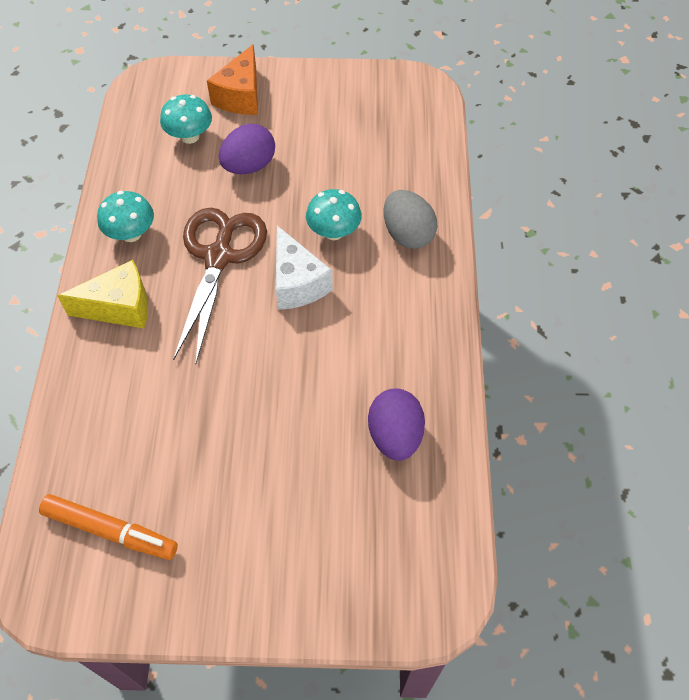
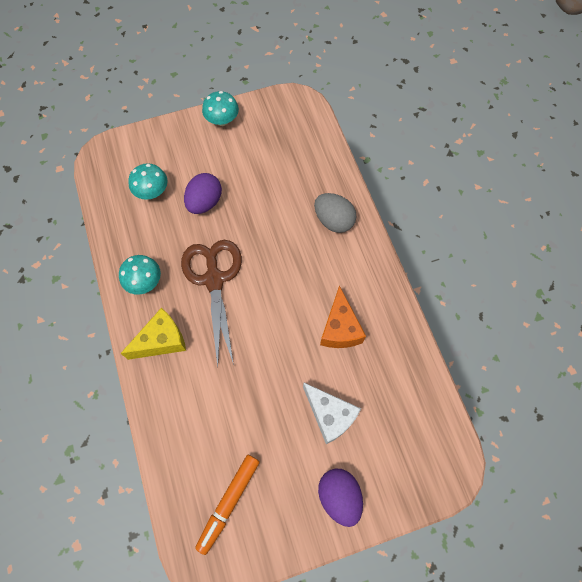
camera: 20 degrees left, 10 degrees up
(111, 530) = (229, 502): orange marker -> orange marker turned 120 degrees clockwise
(241, 96) = (175, 148): orange cheese -> orange cheese (340, 328)
(297, 283) = (275, 281): white cheese -> white cheese (330, 415)
(333, 232) = (284, 234): turquoise mushroom -> turquoise mushroom (222, 120)
(395, 436) = (383, 369): purple egg -> purple egg (339, 496)

